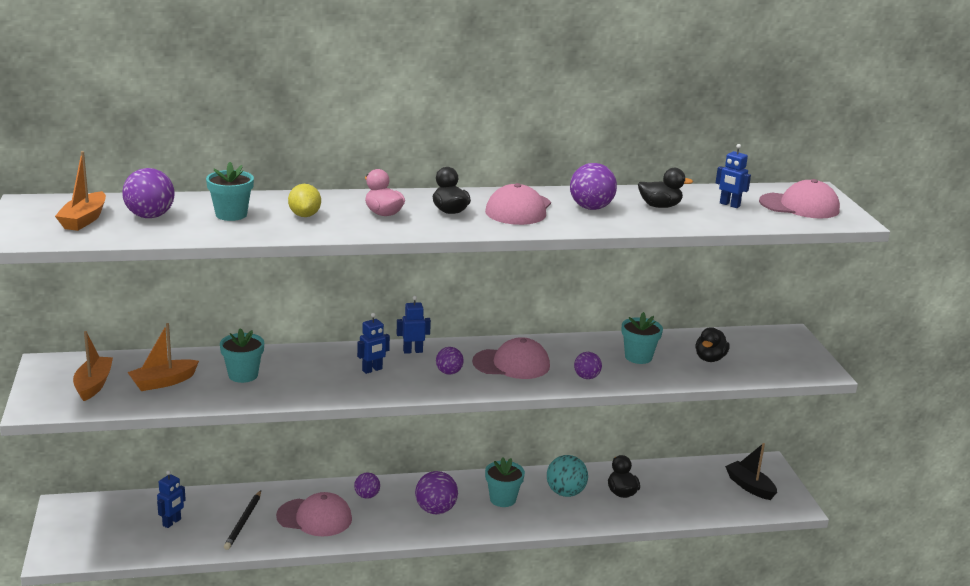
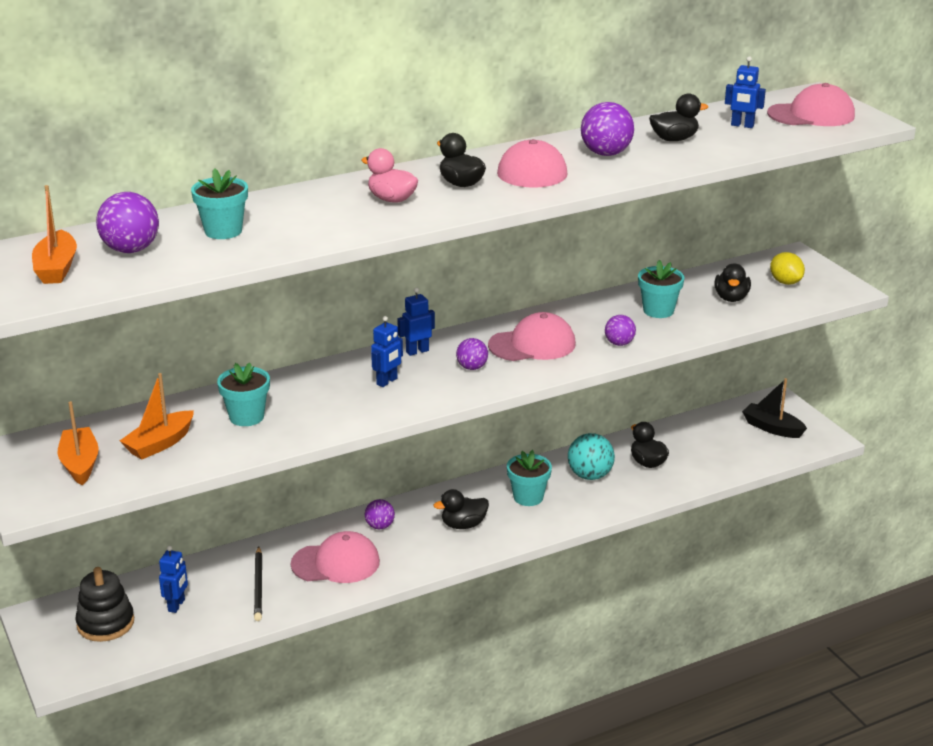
camera: 15 degrees left, 5 degrees up
(110, 524) = (105, 623): none -> black stacking toy
(304, 215) = (307, 217): yellow lemon -> yellow lemon (785, 282)
(435, 510) = (463, 525): purple ball -> black duck

